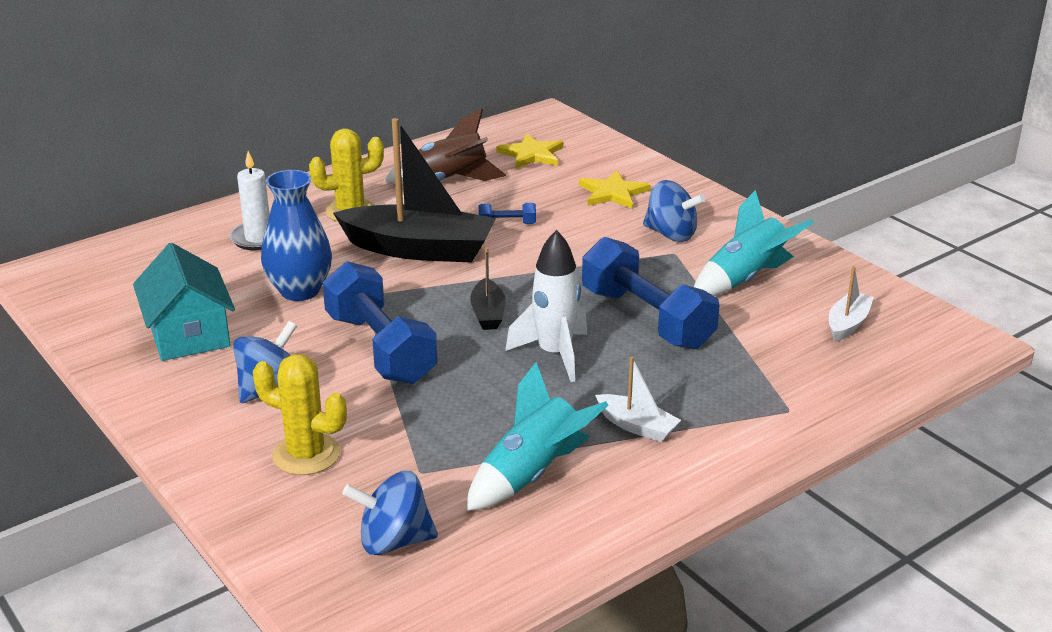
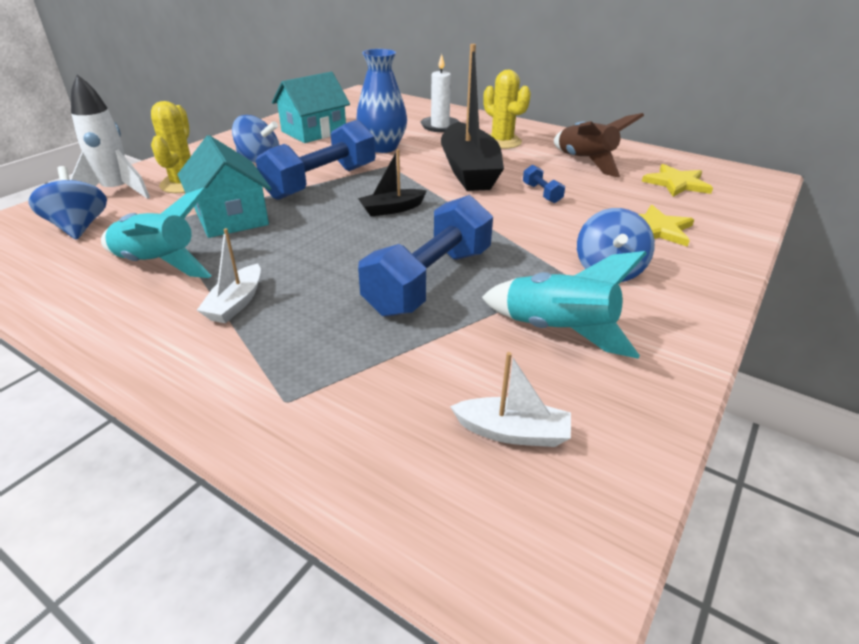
camera: 70 degrees right, 5 degrees up
(440, 420) = (231, 217): none -> turquoise house
(554, 354) = (342, 246): white rocket -> white rocket (117, 191)

